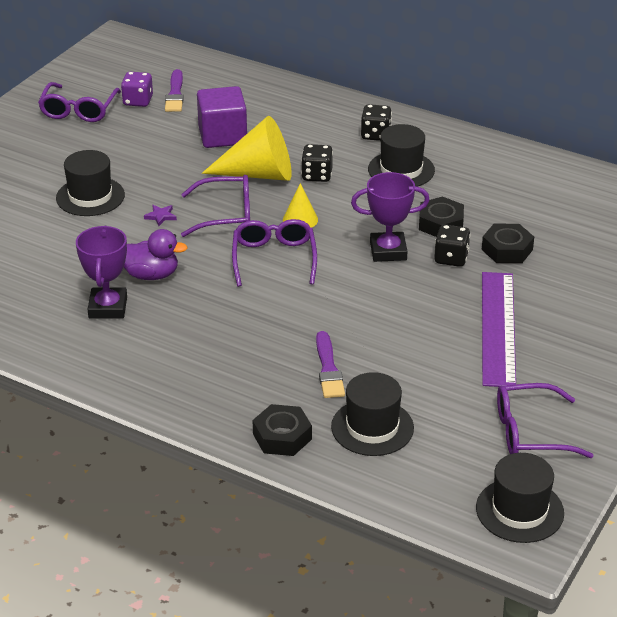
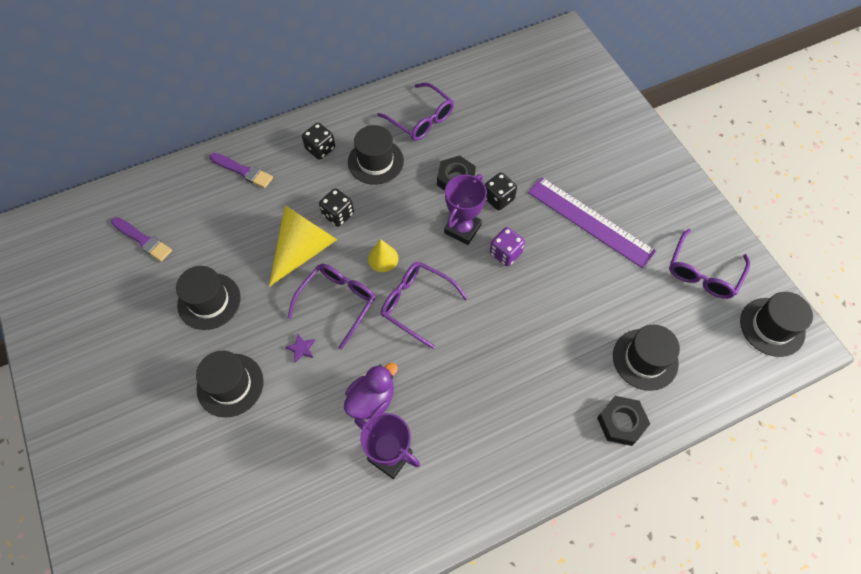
camera: 55 degrees left, 25 degrees up
(78, 110) = (96, 323): purple glasses -> purple glasses (421, 119)
(138, 101) = (126, 272): purple dice -> purple dice (505, 253)
(154, 151) = (209, 301): none -> black hat
(222, 136) = (232, 243): purple cube -> none
(328, 369) = (566, 347): purple brush -> purple brush (243, 171)
(507, 249) = (512, 162): black nut -> none

